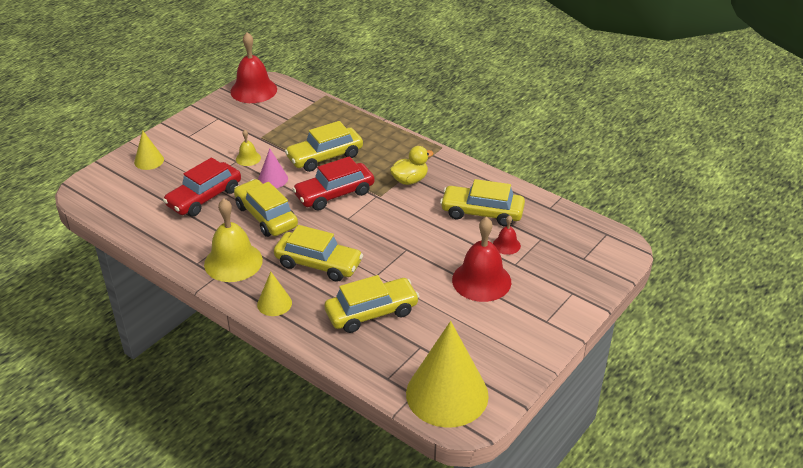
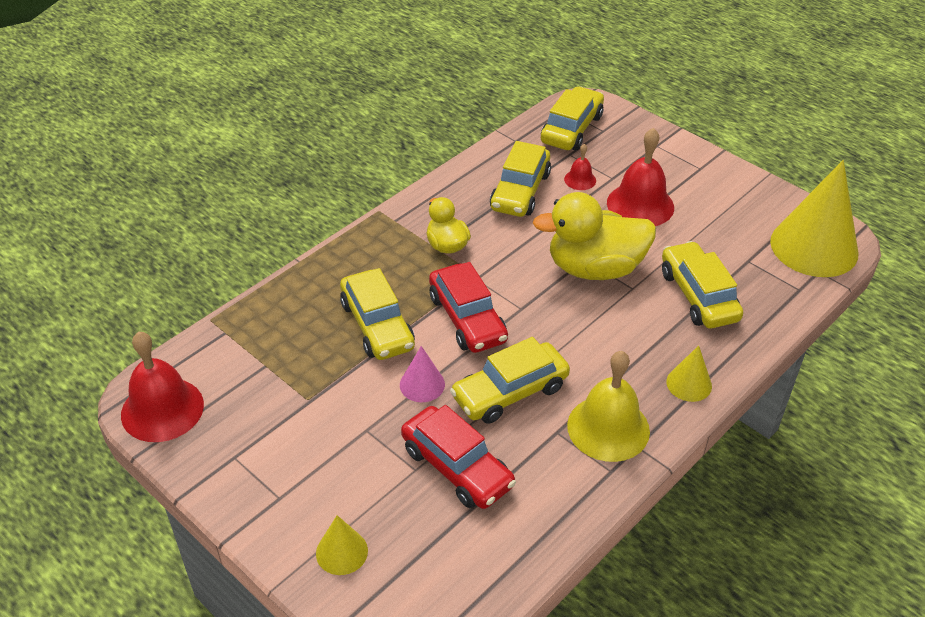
camera: 85 degrees left, 5 degrees up
(248, 158) = (362, 414): yellow bell -> none
(318, 264) = (612, 339): yellow car -> yellow car (571, 129)
(396, 254) = (594, 268): none -> yellow duck

